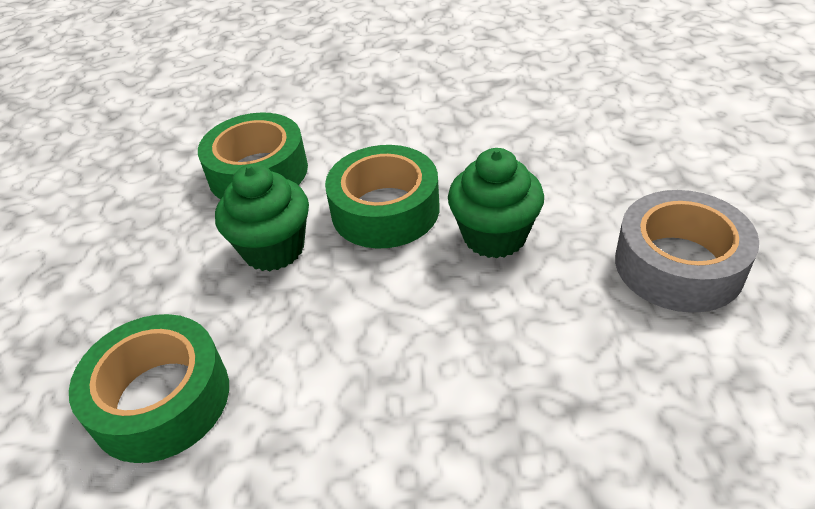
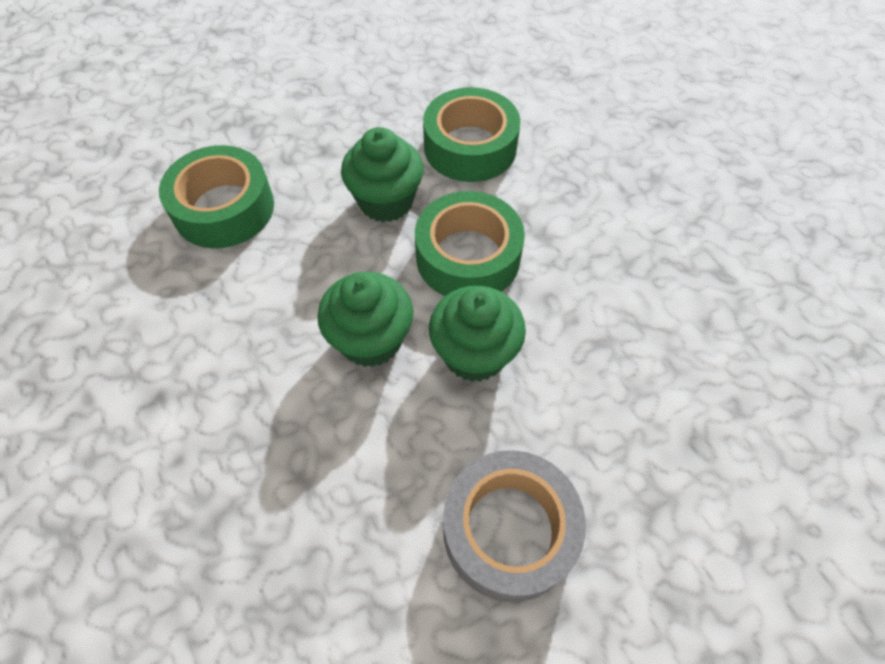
camera: 60 degrees right, 15 degrees up
(437, 306) = (371, 340): none -> green cupcake

